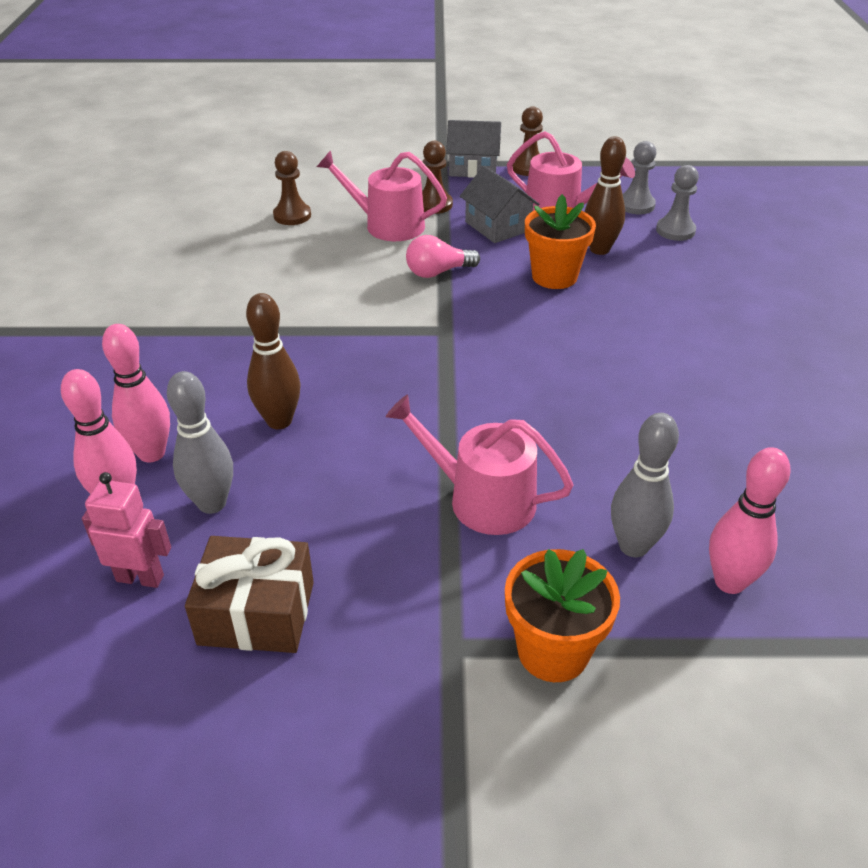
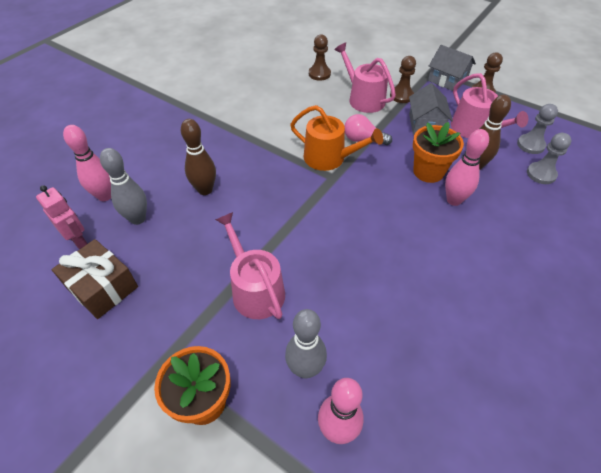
camera: 35 degrees right, 10 degrees up
(151, 453) = (139, 178): pink bowling pin -> pink bowling pin (454, 200)
(416, 310) = (329, 158): none -> orange watering can

